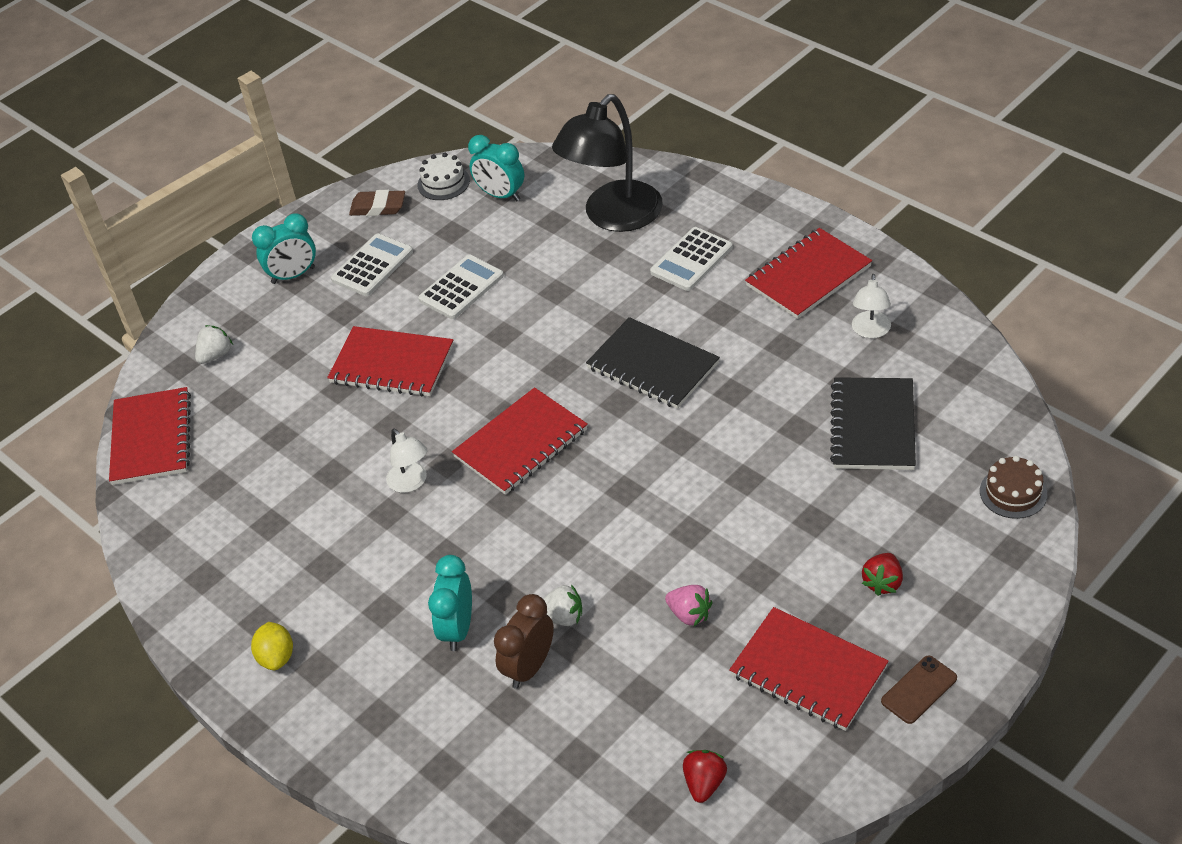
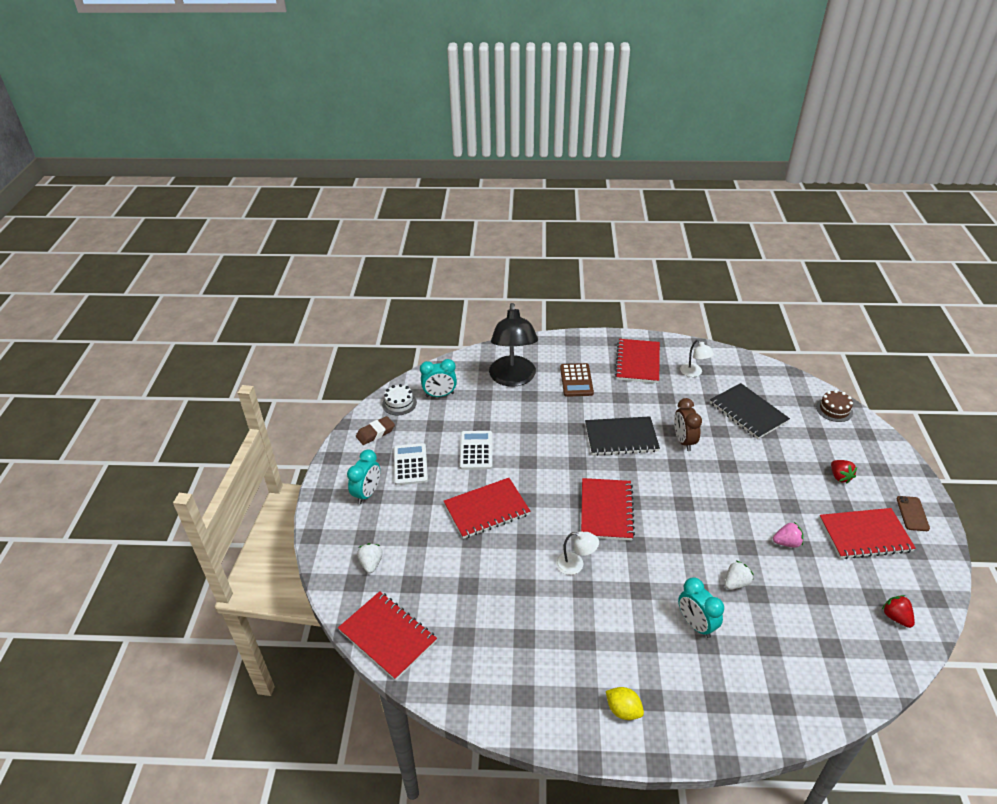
camera: 45 degrees left, 5 degrees down
(529, 667) = (753, 619): brown clock -> brown clock (684, 441)
(691, 260) = (576, 380): white calculator -> brown calculator

